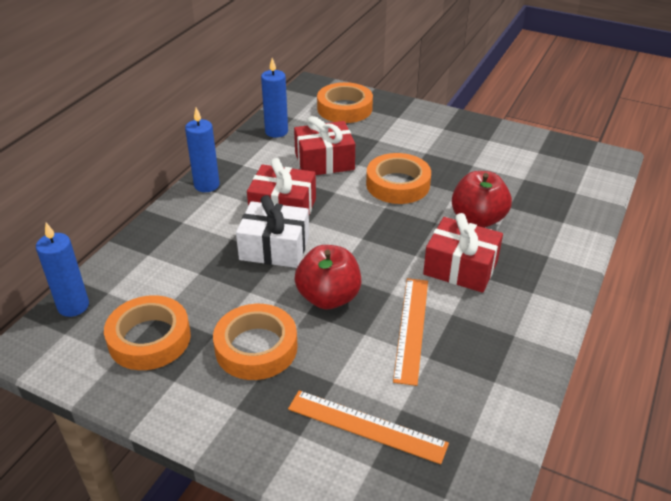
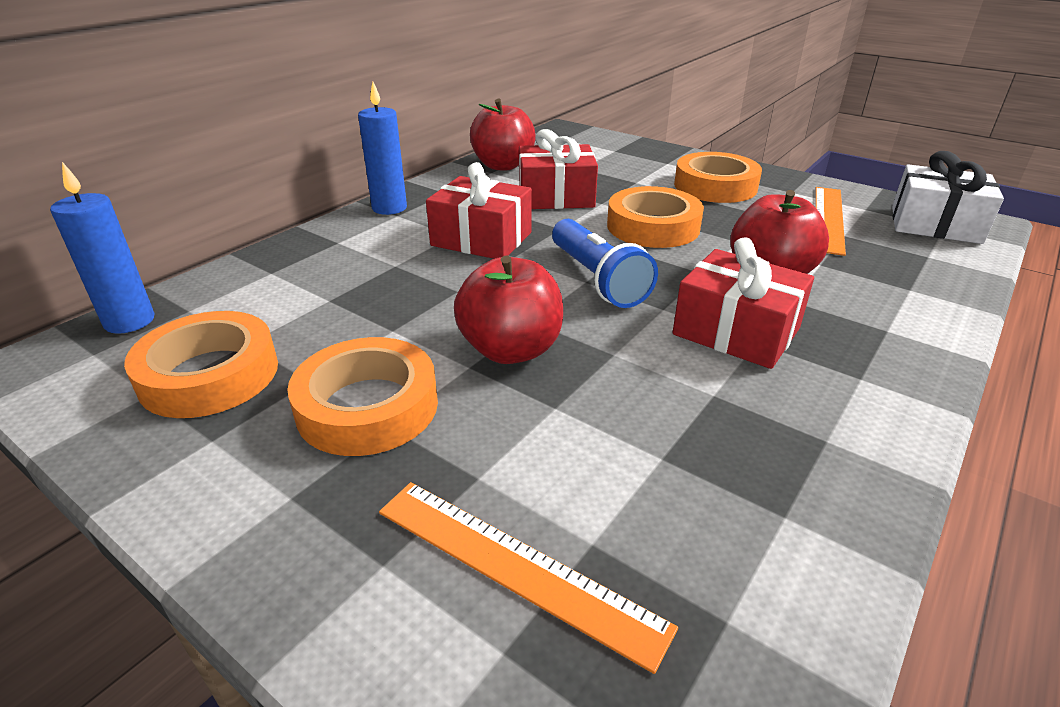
camera: 10 degrees right, 5 degrees down
(274, 247) = (452, 280): white gift -> white gift (935, 224)
(276, 132) = (502, 165): blue candle -> red apple
(344, 108) = (598, 151): orange tape -> orange tape (715, 186)
(369, 235) = (597, 279): none -> blue flashlight
(411, 328) = (639, 408): orange ruler -> orange ruler (829, 219)

